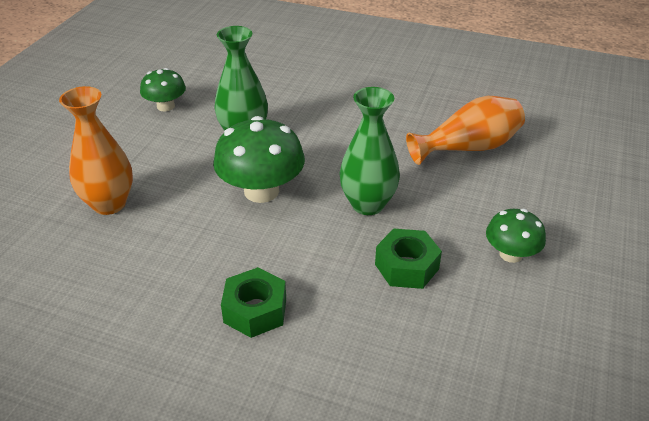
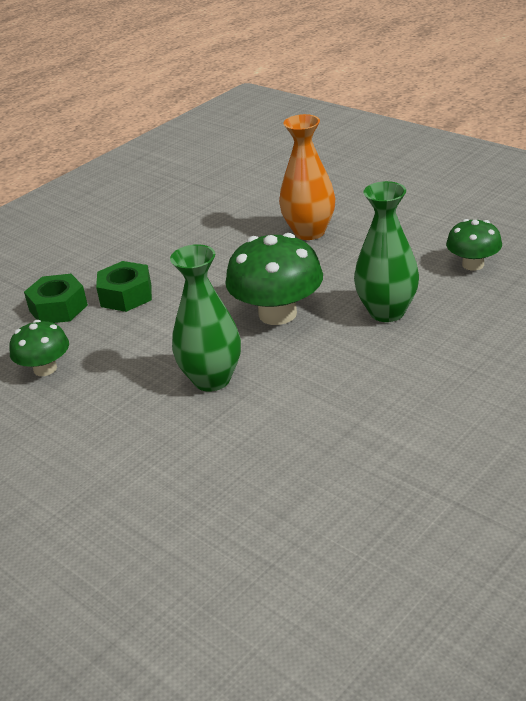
camera: 115 degrees right, 5 degrees down
(406, 266) = (107, 386): green nut -> green nut (58, 308)
(468, 148) = (266, 493): orange vase -> none
(511, 254) = (66, 464): green mushroom -> green mushroom (45, 369)

